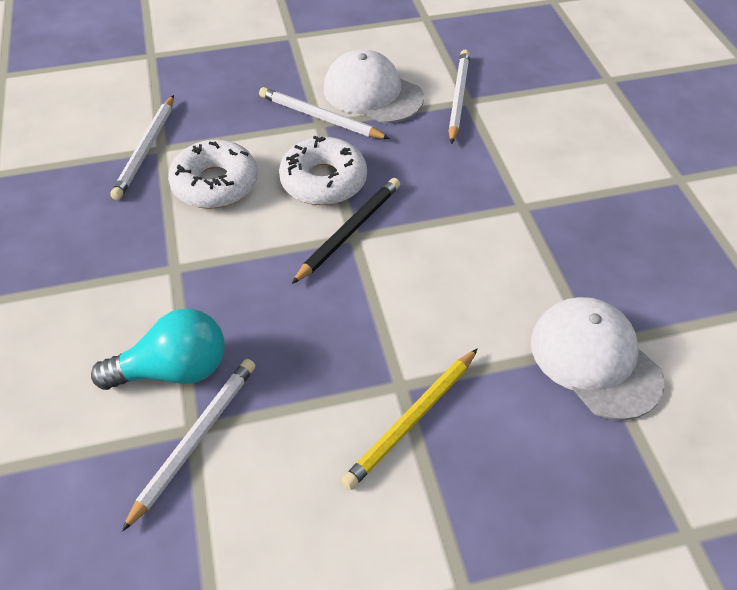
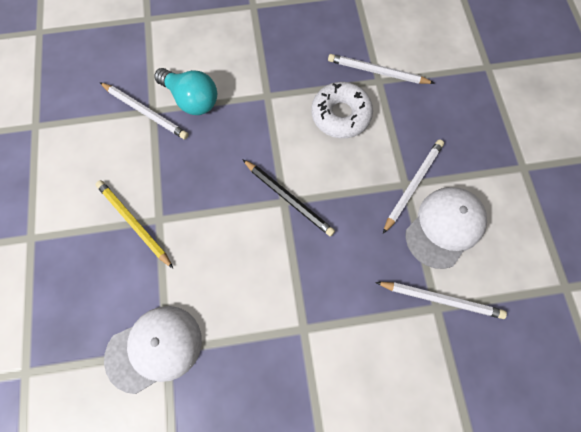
camera: 95 degrees right, 20 degrees up
(174, 370) = (191, 99): turquoise light bulb -> turquoise light bulb turned 45 degrees counterclockwise
(323, 181) = (340, 184): white donut -> none

